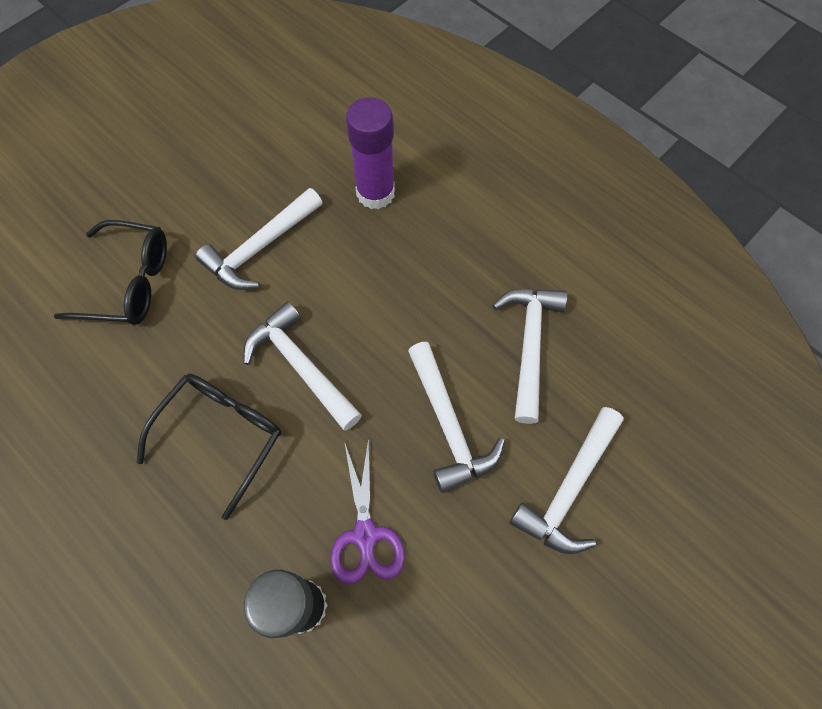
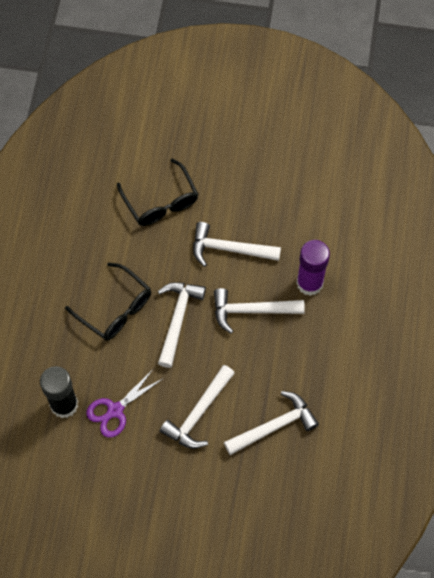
camera: 55 degrees right, 0 degrees up
(222, 435) = (115, 309): black glasses -> black glasses turned 45 degrees clockwise
(569, 489) = (206, 493): white hammer -> white hammer (251, 311)

